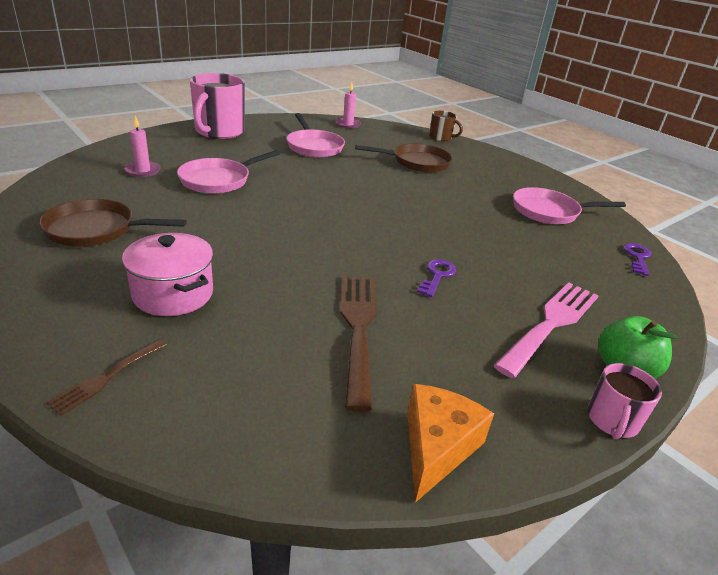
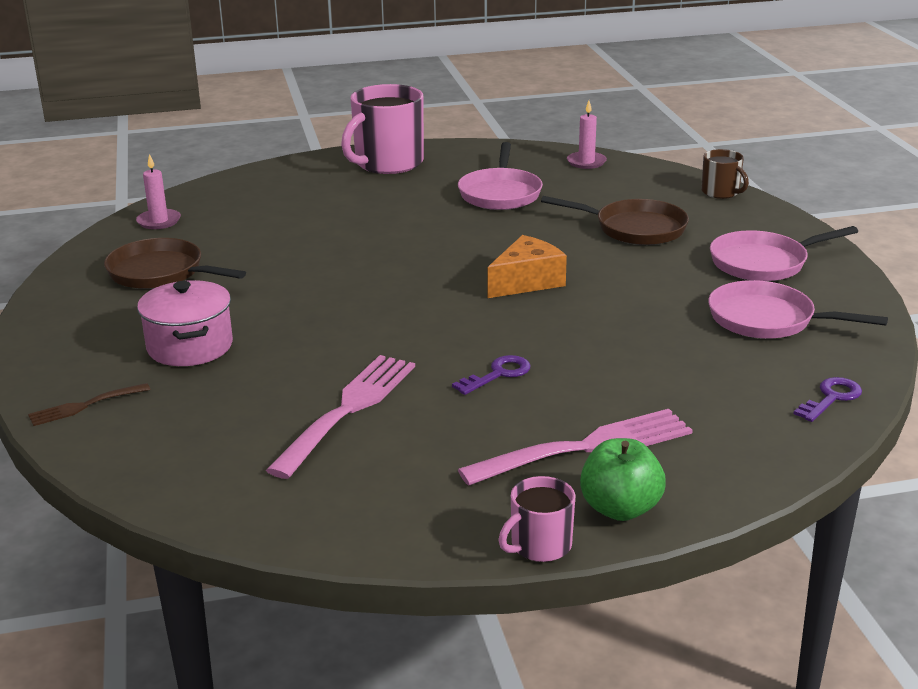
camera: 30 degrees right, 5 degrees down
(143, 171) = (255, 210): pink candle -> pink candle (159, 221)
(219, 180) = (334, 229): pink pan -> pink pan (764, 263)
(358, 328) = (348, 409): brown fork -> pink fork
(437, 447) = (325, 520): orange cheese -> orange cheese (527, 282)

